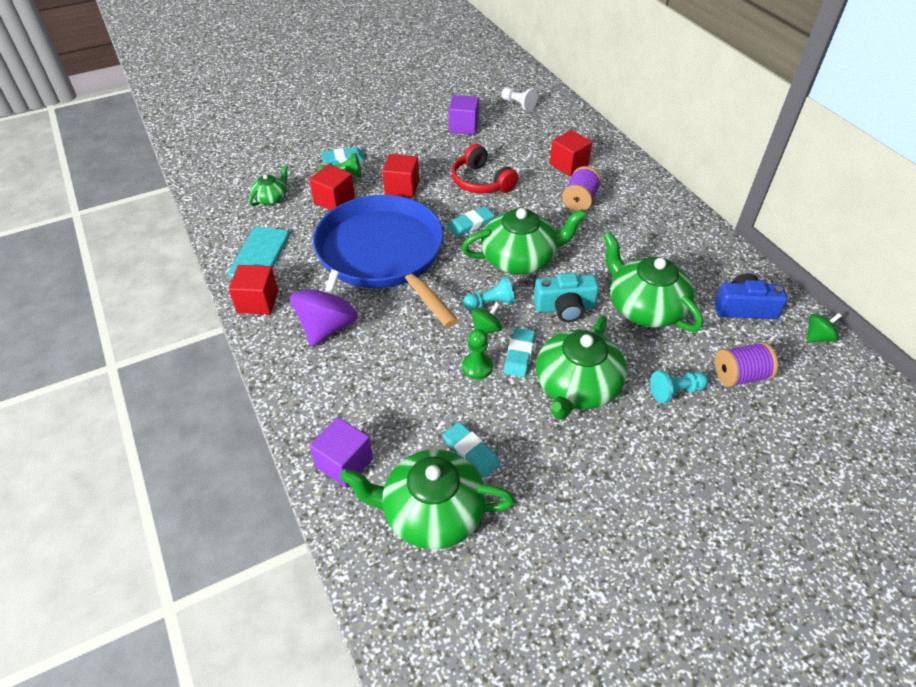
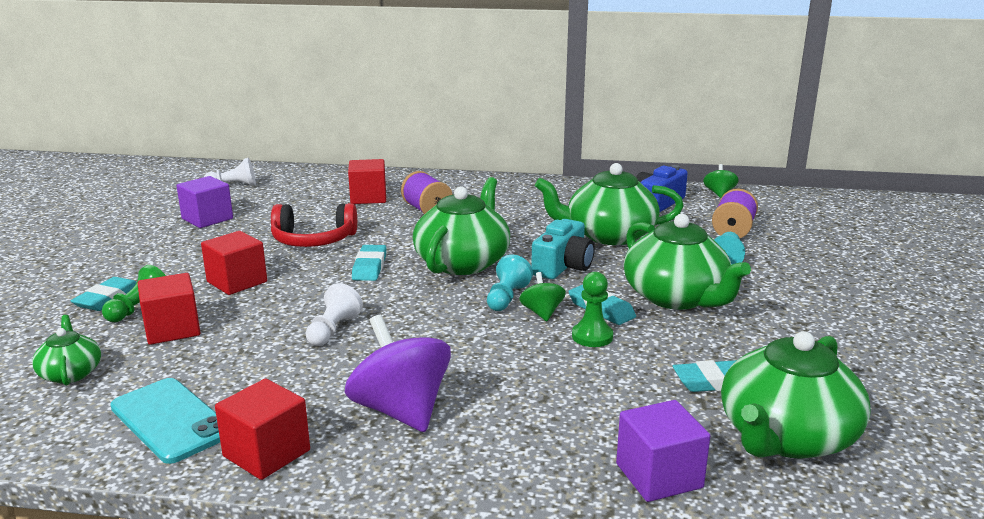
camera: 55 degrees left, 25 degrees down
(384, 255) = (333, 330): blue pan -> white pawn

